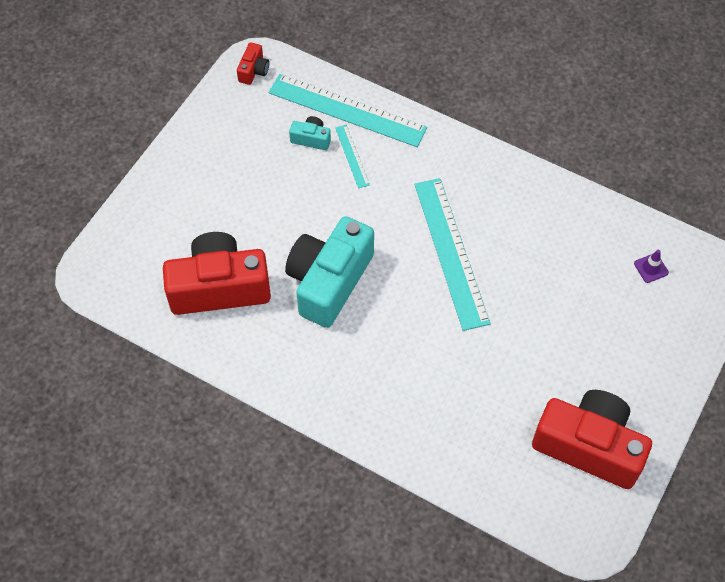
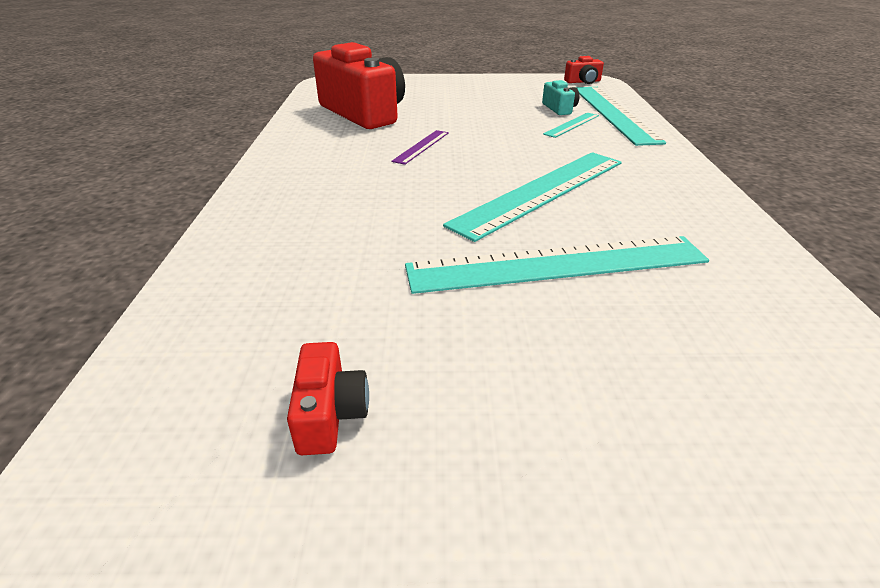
camera: 60 degrees right, 25 degrees down
(329, 281) = (421, 146): turquoise camera -> purple ruler
(534, 298) = (557, 264): none -> turquoise ruler
(589, 446) = (330, 414): red camera -> red camera, size x0.42
(651, 268) = (789, 369): purple traffic cone -> none

